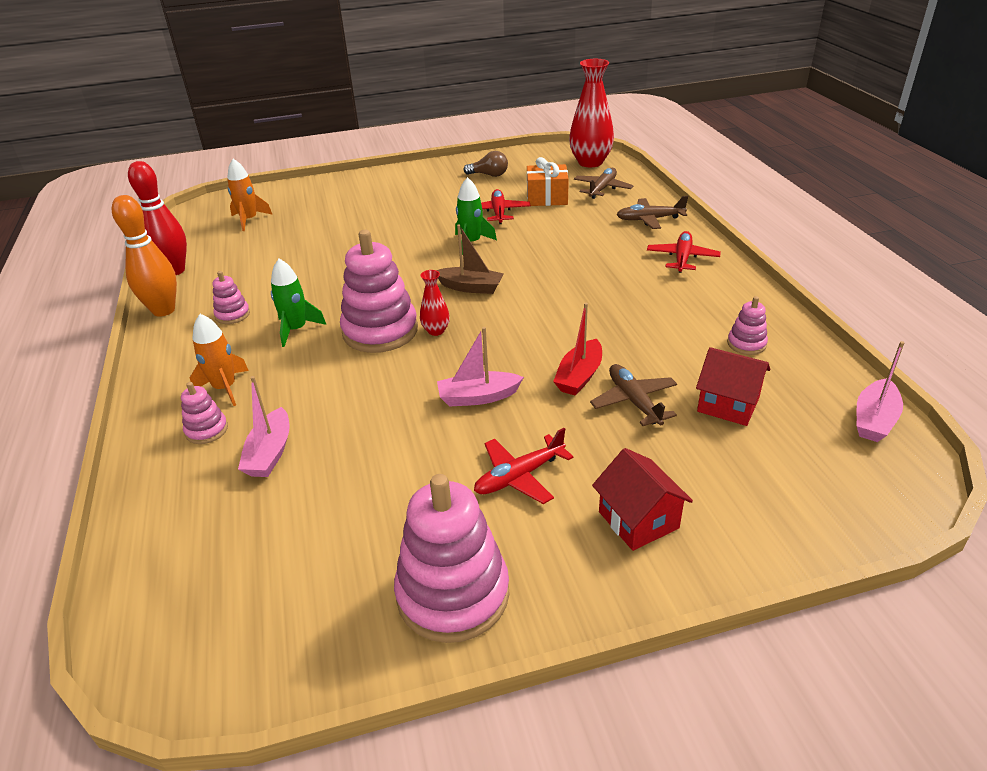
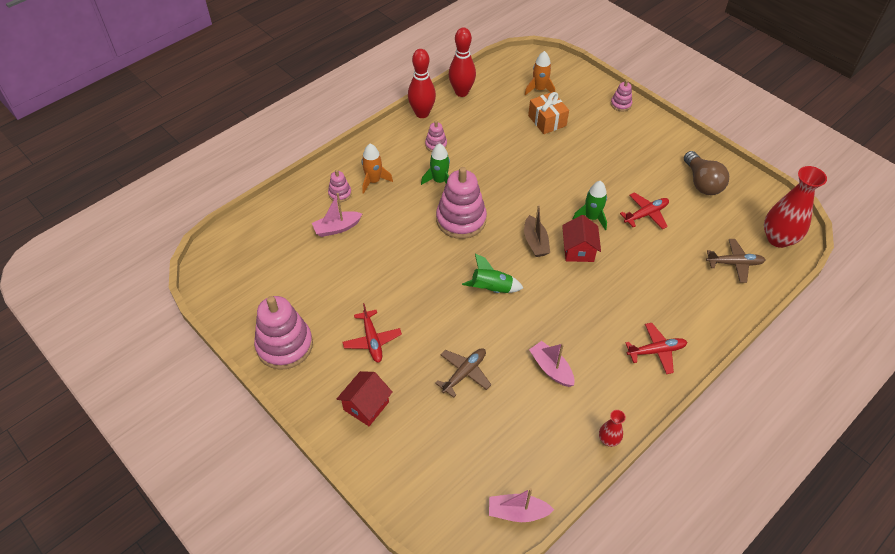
camera: 60 degrees right, 15 degrees up
(163, 310) = (422, 113): orange bowling pin -> red bowling pin
(436, 331) = (477, 246): red vase -> red vase (608, 439)
(478, 397) = (426, 295): pink boat -> pink boat (551, 368)
(489, 175) = (702, 183): brown light bulb -> brown light bulb, size x1.56
(513, 339) = (491, 289): none -> green rocket
(519, 476) = (372, 340): red plane -> red plane turned 135 degrees counterclockwise
(547, 198) = (691, 234): orange gift -> orange gift (547, 121)
(579, 376) = (473, 337): red boat -> none
(649, 219) = (704, 312): brown plane -> none
(728, 404) = (488, 424): red house -> red house (578, 250)
(746, 344) = (563, 420): pink stacking toy -> pink stacking toy (621, 104)

